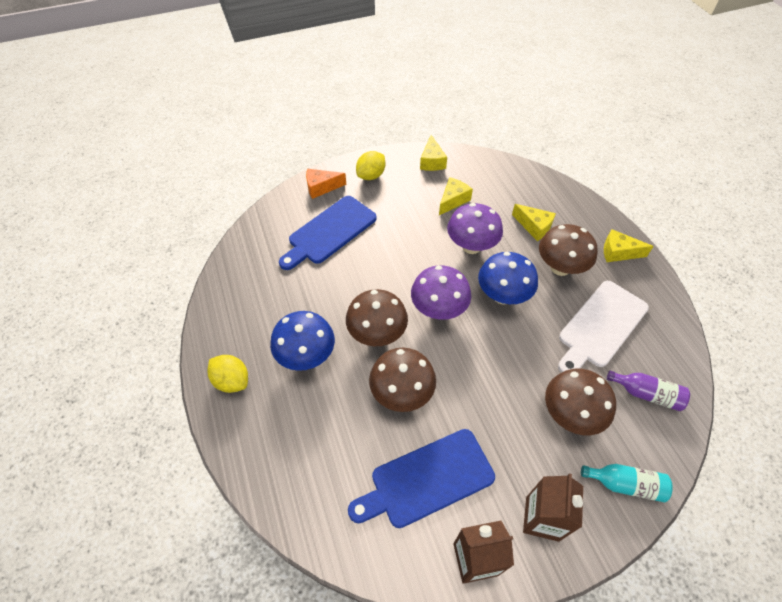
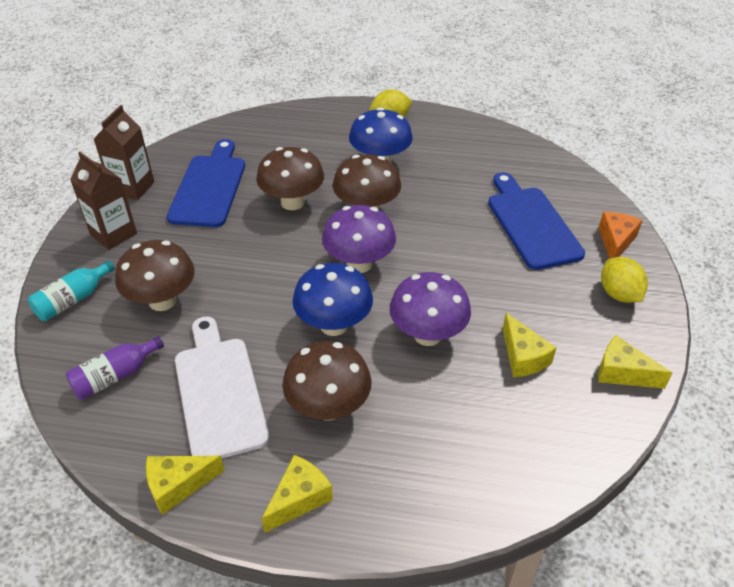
camera: 120 degrees right, 10 degrees down
(534, 227) = (416, 422): yellow cheese -> yellow cheese (178, 485)

